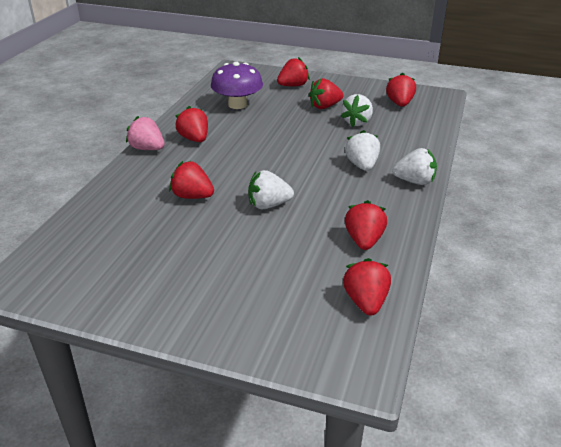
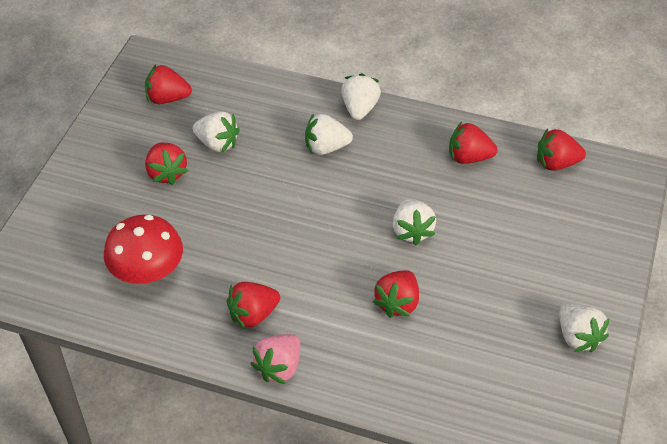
camera: 90 degrees left, 15 degrees up
(130, 296) = (578, 337): none -> white strawberry
(237, 104) = (147, 271): purple mushroom -> red mushroom
(293, 86) = (90, 206): red strawberry -> none

